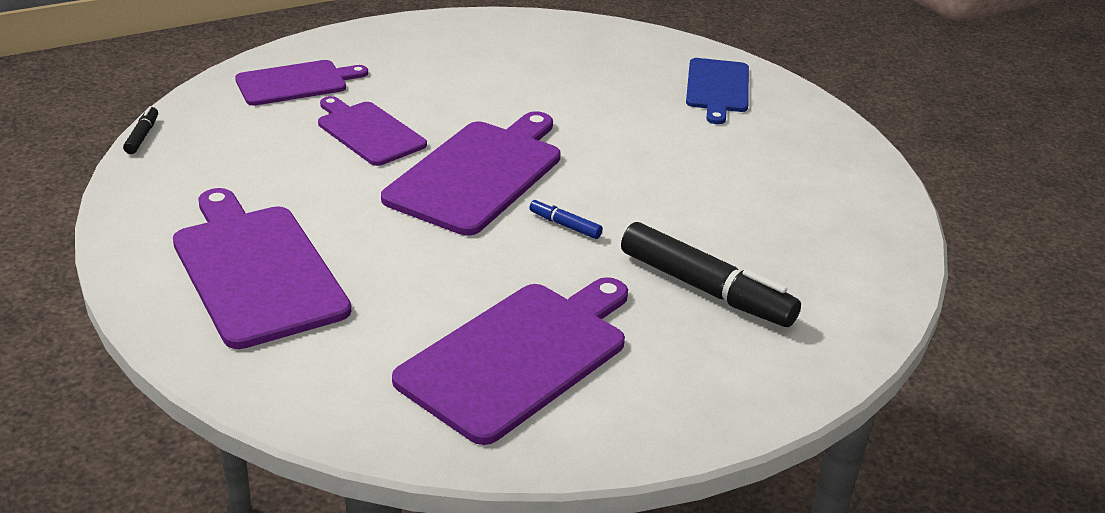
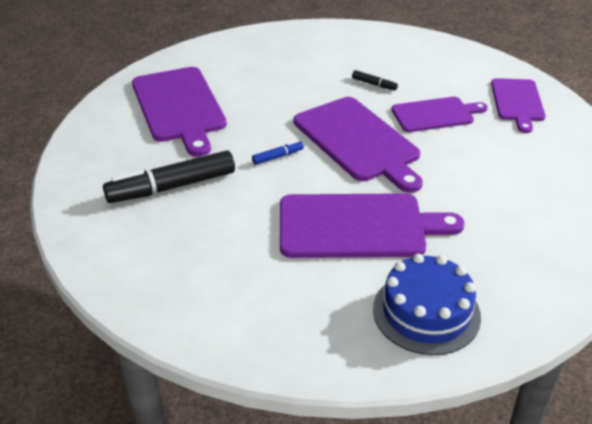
camera: 120 degrees right, 5 degrees up
(142, 136) = (467, 45): black marker -> black marker (374, 84)
(256, 270) = (310, 55): purple cutting board -> purple cutting board (358, 226)
(717, 88) = (426, 312): blue cutting board -> blue cake

